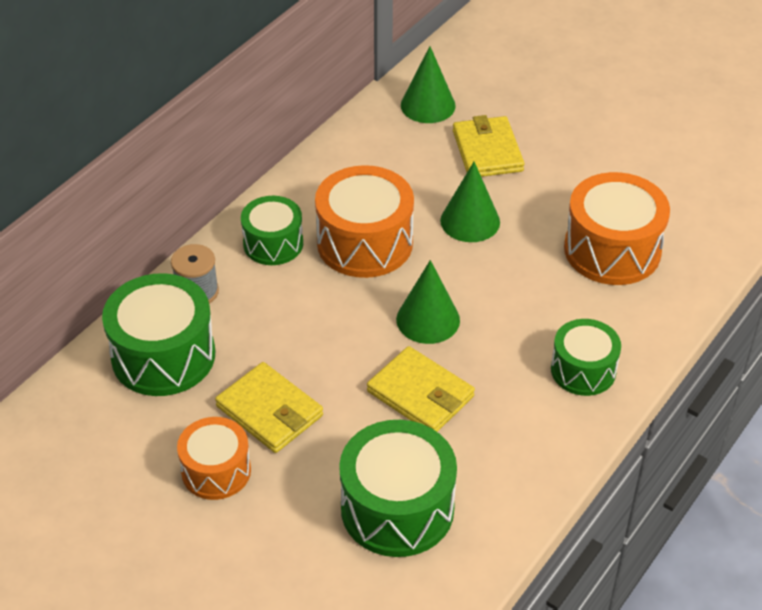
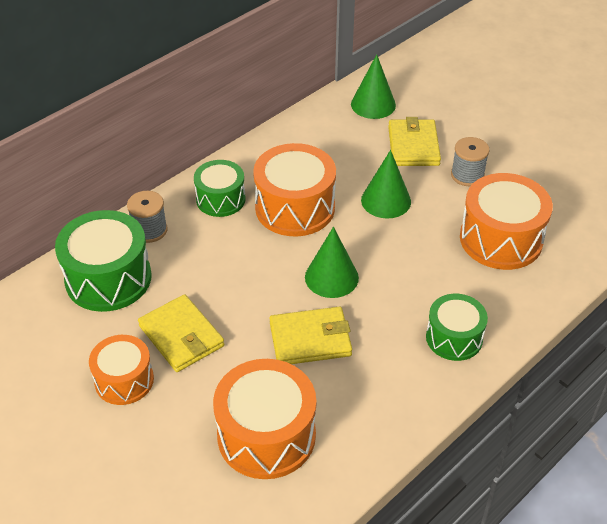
camera: 10 degrees right, 0 degrees up
(397, 508) = (266, 435): green drum -> orange drum
(420, 394) = (310, 339): yellow wallet -> yellow wallet turned 60 degrees counterclockwise
(558, 179) = (467, 175): none -> grey spool

